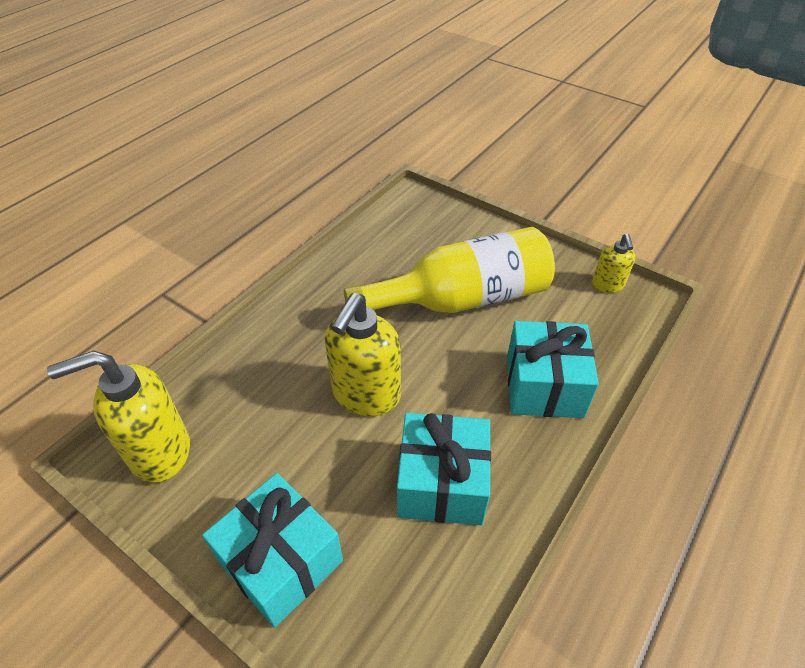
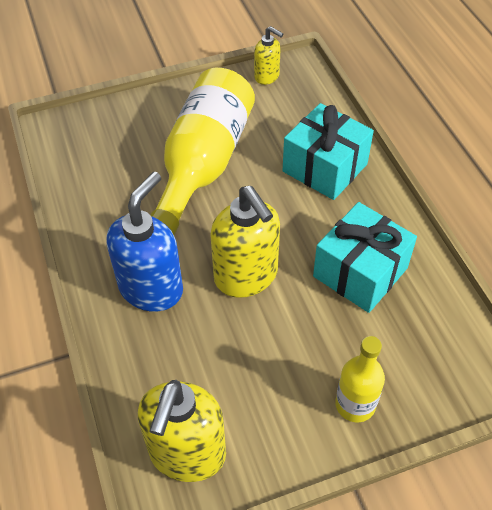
camera: 55 degrees left, 5 degrees up
(281, 561) = (355, 404): turquoise gift -> yellow bottle
(305, 339) = (151, 288): none -> blue soap dispenser

